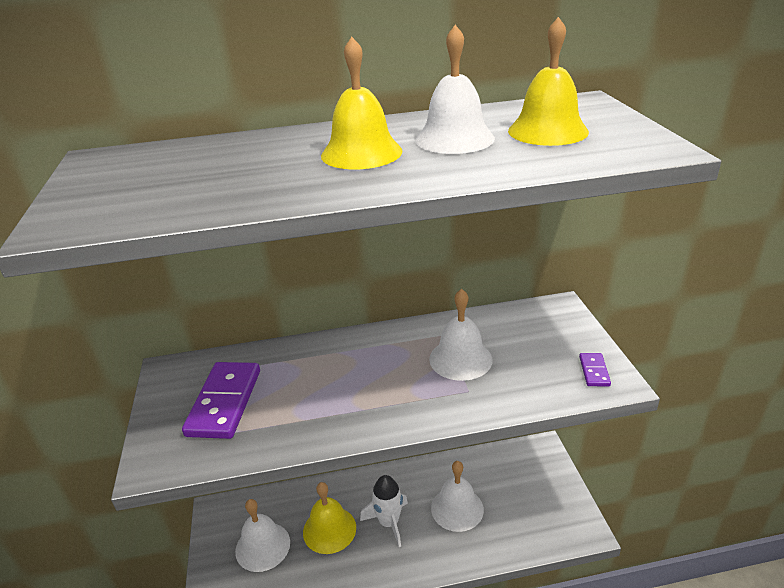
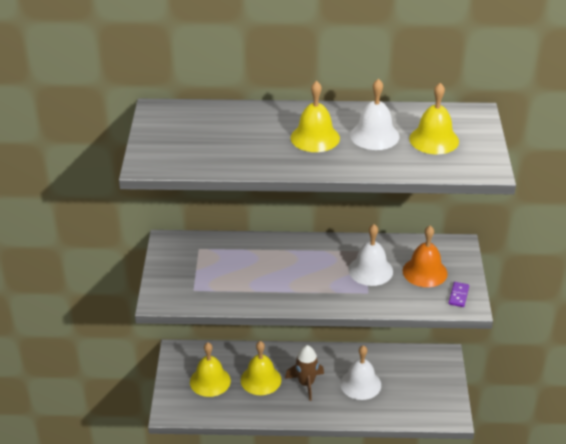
camera: 10 degrees right, 5 degrees up
(225, 402) = (205, 270): purple domino -> none
(262, 546) = (210, 381): white bell -> yellow bell
(389, 522) = (306, 383): white rocket -> brown rocket
(533, 348) = (425, 272): none -> orange bell

